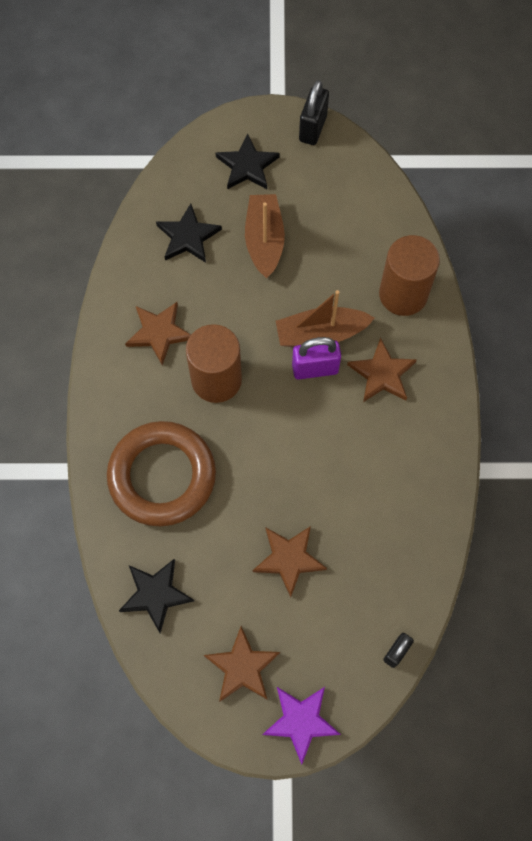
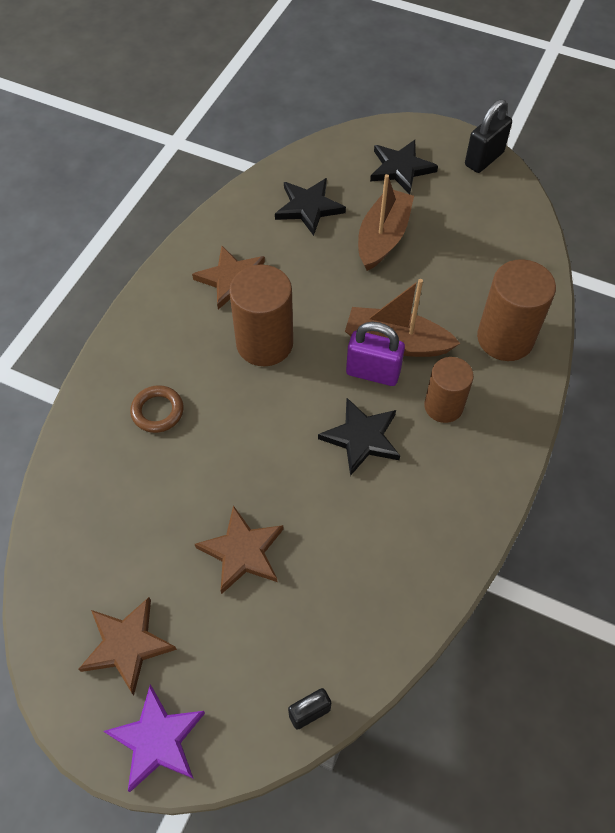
camera: 25 degrees right, 10 degrees down
(155, 594) = (81, 525): black star -> black star (361, 438)
(162, 476) = (157, 411): brown ring -> brown ring, size x0.43
(382, 374) = (443, 406): brown star -> brown cylinder

